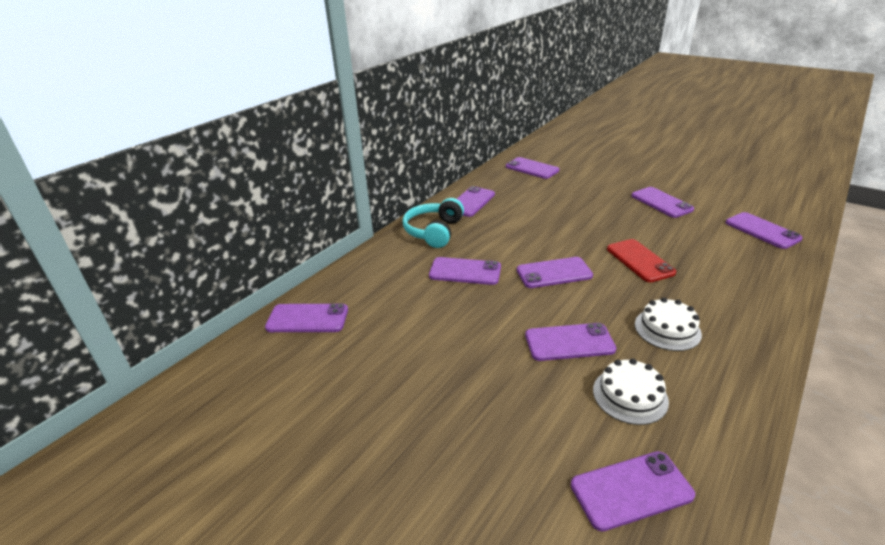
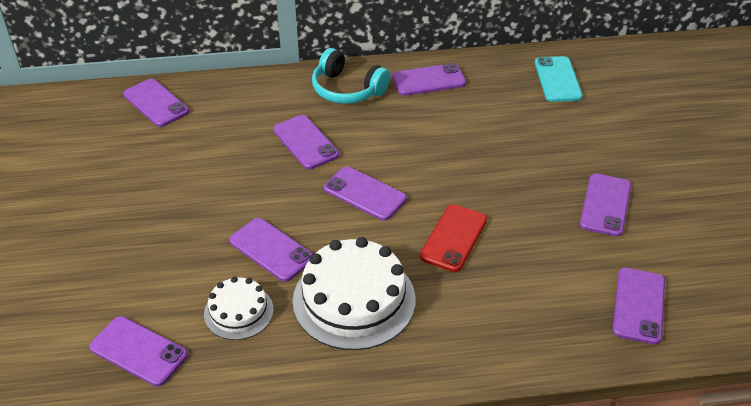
camera: 45 degrees right, 10 degrees up
(434, 231) = (347, 89): turquoise headphones -> turquoise headphones turned 120 degrees counterclockwise
(532, 168) = (557, 79): purple phone -> turquoise phone
(667, 329) = (354, 300): white cake -> white cake, size x1.80

